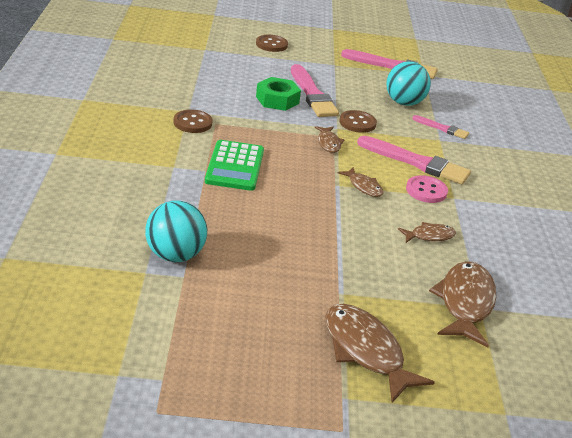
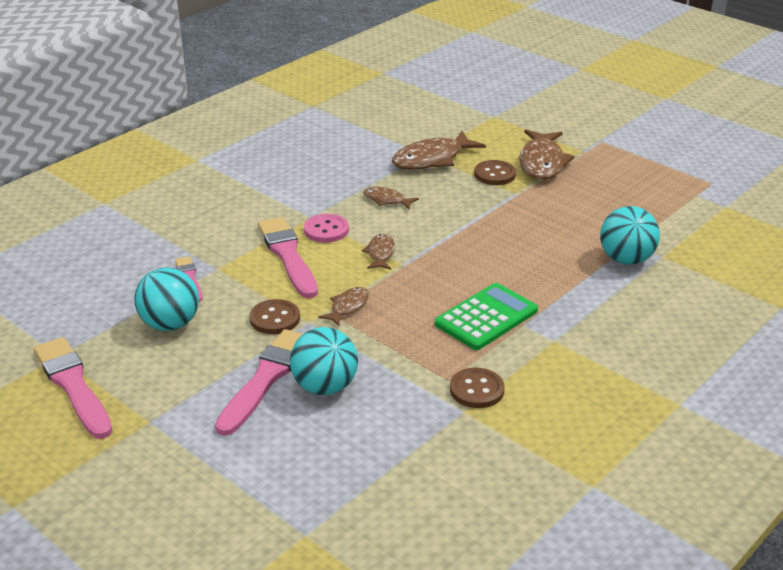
camera: 135 degrees left, 0 degrees up
(271, 44) = (180, 503): brown button -> brown button (494, 174)
(277, 100) = (325, 387): green nut -> turquoise ball

